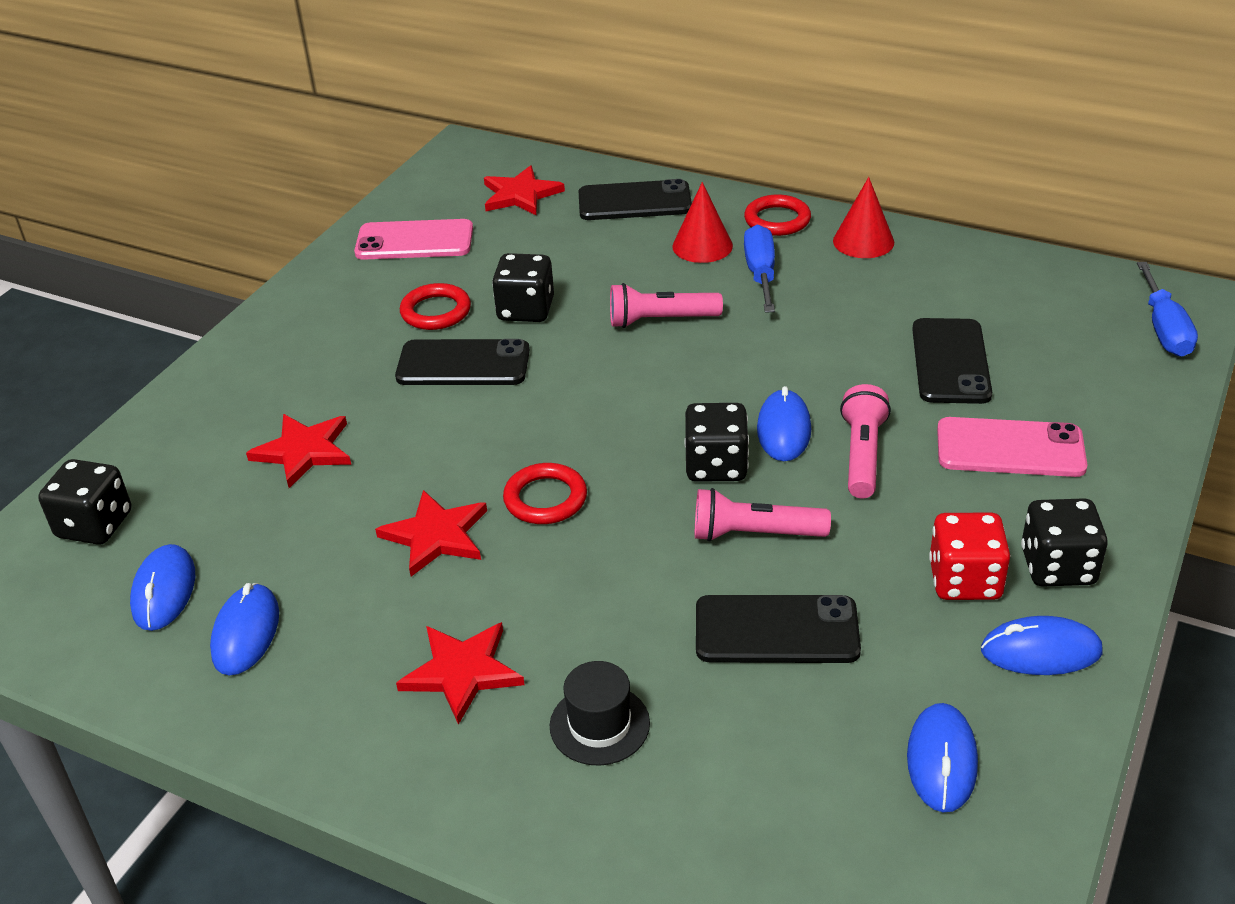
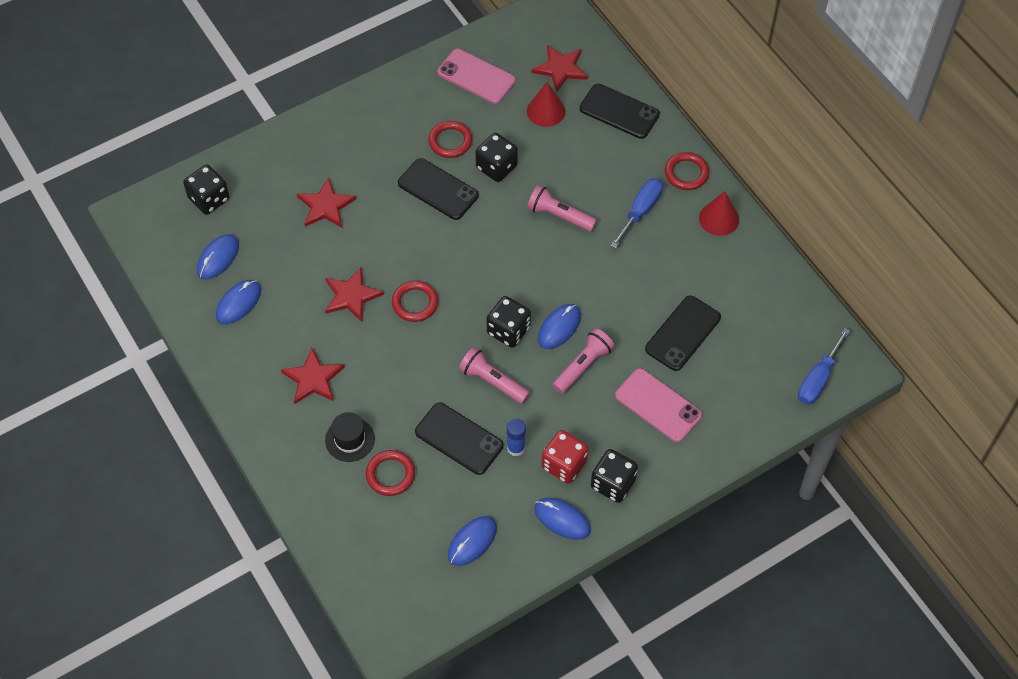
camera: 30 degrees right, 20 degrees up
(702, 246) = (627, 170): red cone -> red cone (546, 111)
(714, 738) = (390, 474): none -> red ring
(873, 597) = (516, 448): none -> blue glue stick

